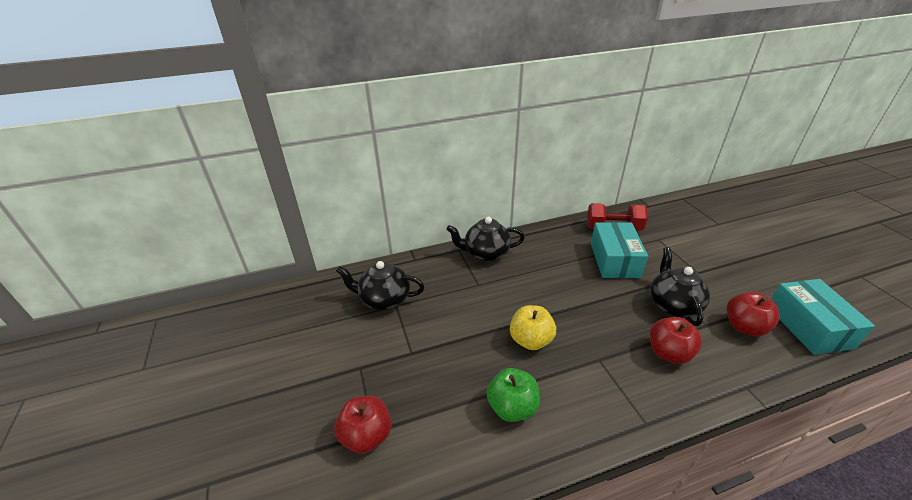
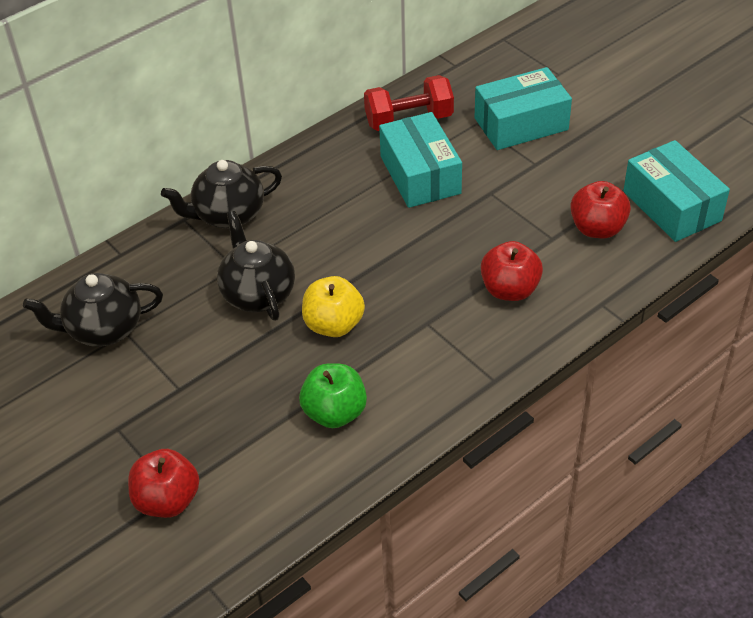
camera: 20 degrees left, 10 degrees up
(673, 305) = (507, 223): black teapot -> black teapot (258, 294)
(689, 246) = (521, 124): none -> turquoise box

